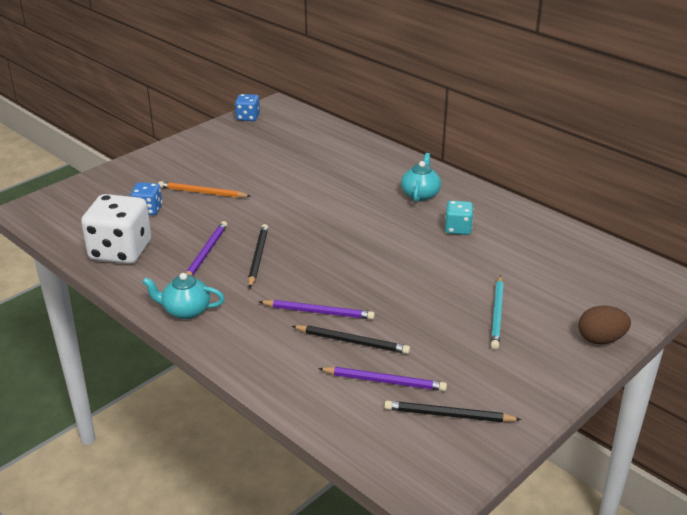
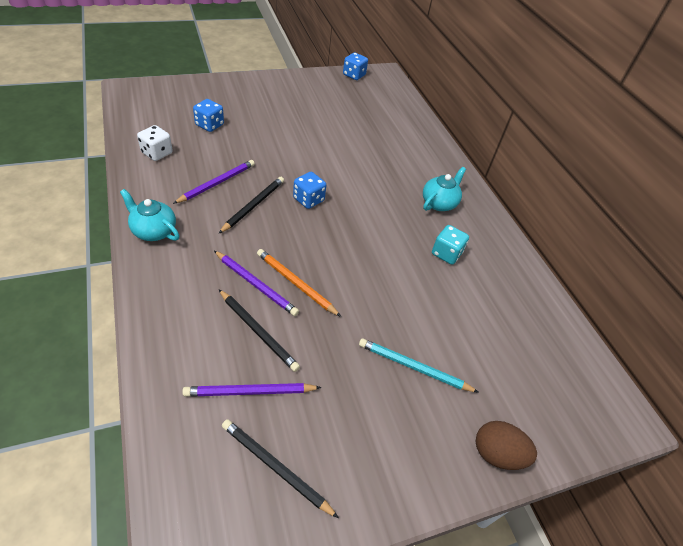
camera: 20 degrees right, 15 degrees up
(120, 251) = (157, 153): white dice -> white dice, size x0.52
(202, 192) = (263, 127): orange pencil -> orange pencil (295, 283)
(303, 234) = (308, 200): none -> blue dice
(384, 381) = (250, 392): purple pencil -> purple pencil turned 135 degrees clockwise
(497, 314) = (414, 367): turquoise pencil -> turquoise pencil turned 75 degrees clockwise

